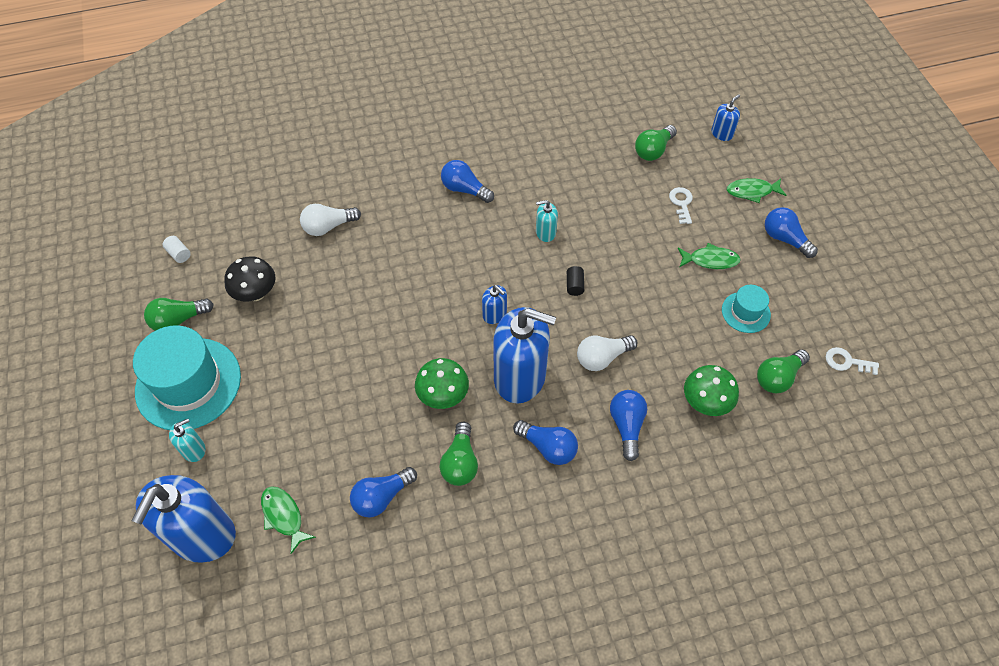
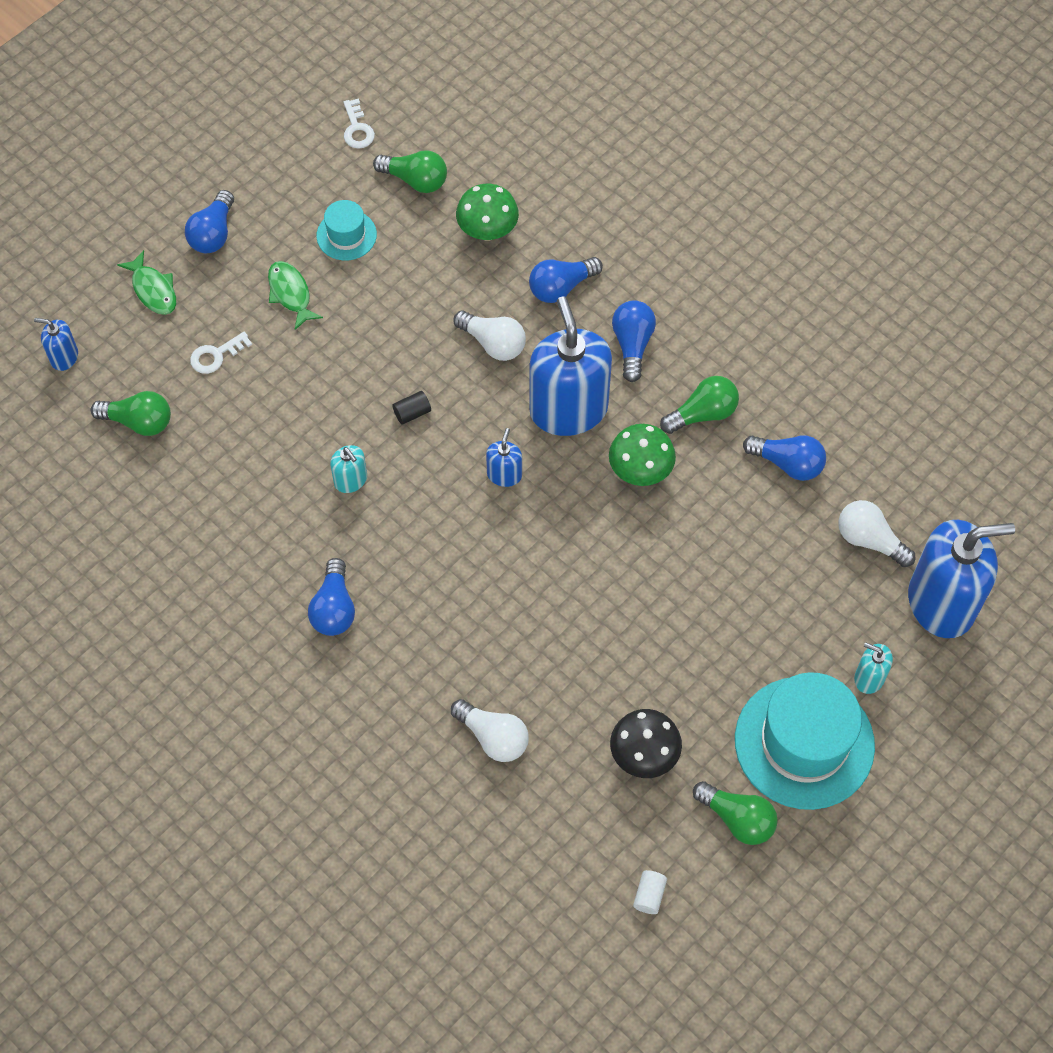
camera: 120 degrees left, 5 degrees up
(283, 516) = (869, 540): green fish -> white light bulb

